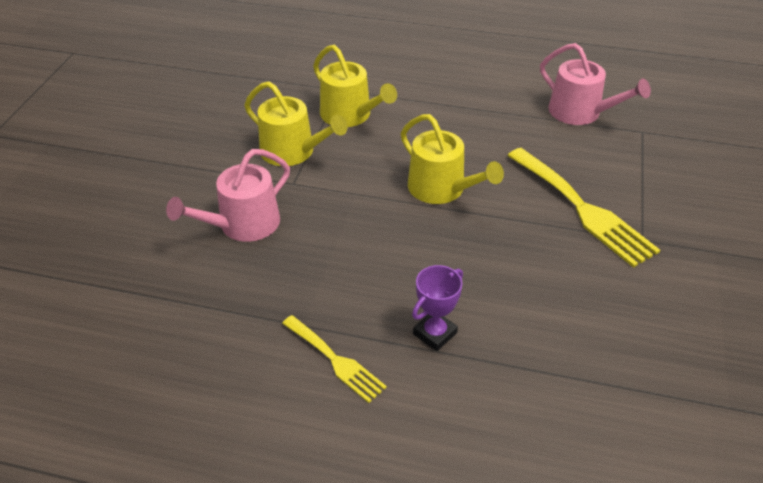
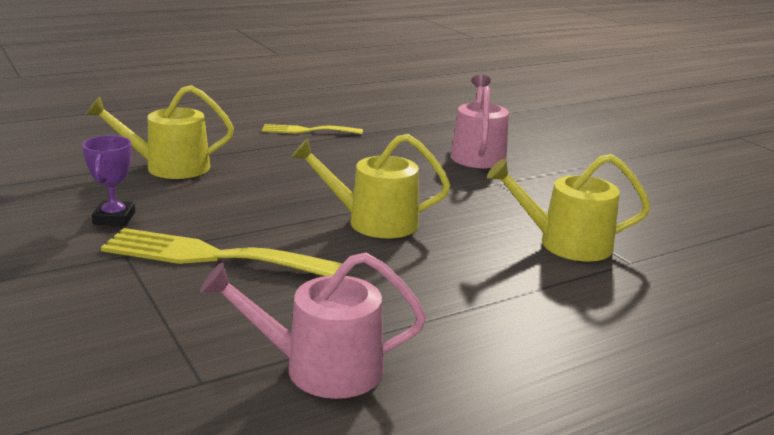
camera: 135 degrees right, 20 degrees down
(293, 152) = (543, 199): yellow watering can -> yellow watering can (169, 167)
(435, 333) = (260, 154): purple trophy -> purple trophy (114, 218)

